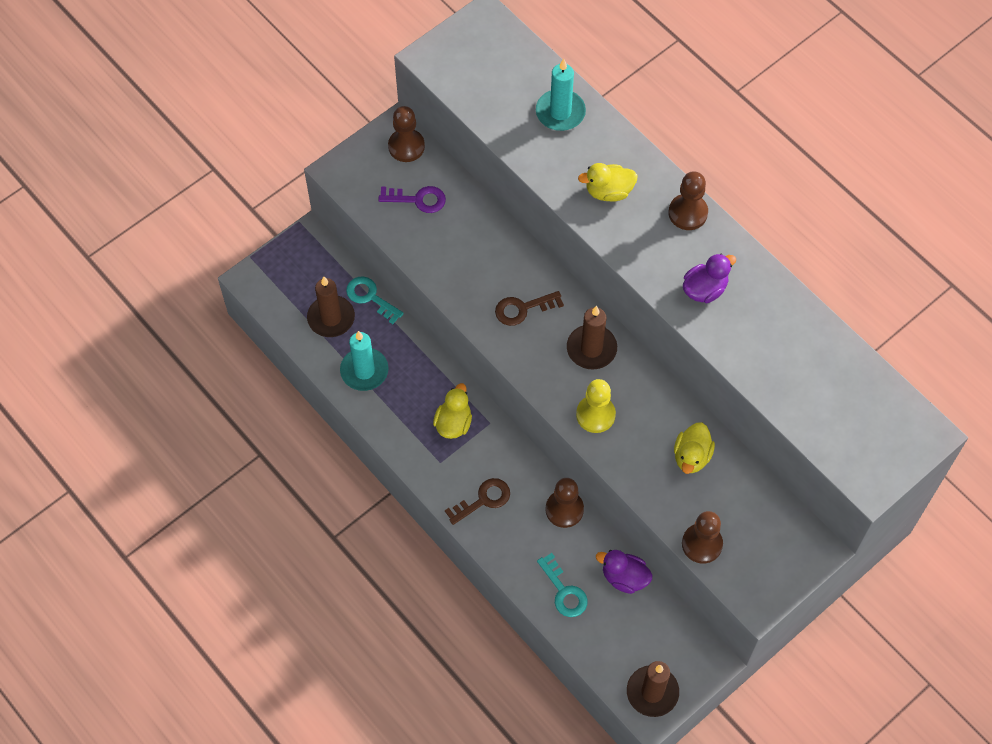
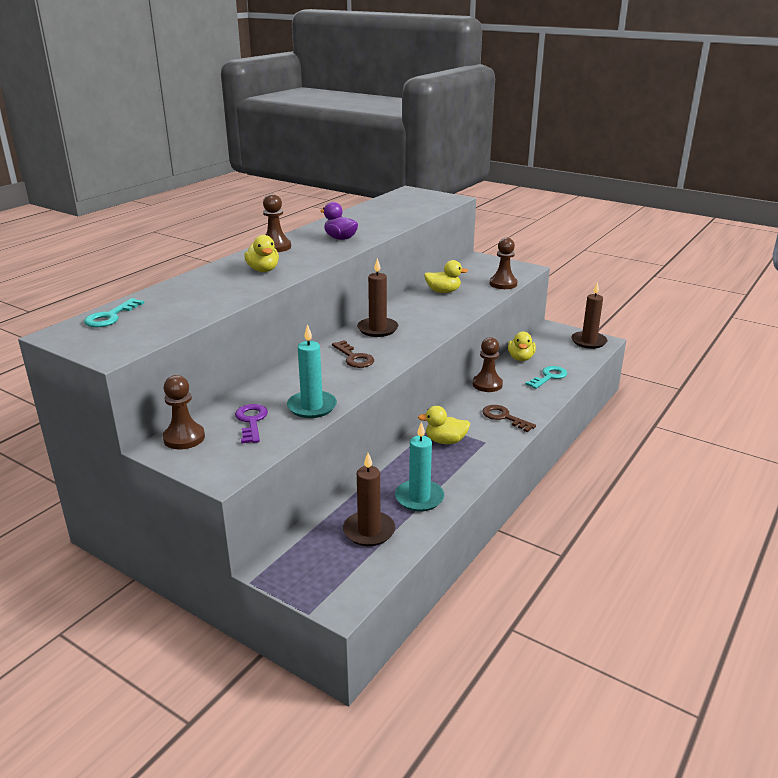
camera: 105 degrees left, 35 degrees down
(370, 297) = (335, 509): turquoise key -> turquoise key (110, 316)
(560, 112) = (181, 293): turquoise candle -> turquoise candle (312, 407)
(595, 415) = (433, 322): yellow pawn -> none
(624, 577) = (520, 358): purple duck -> yellow duck

